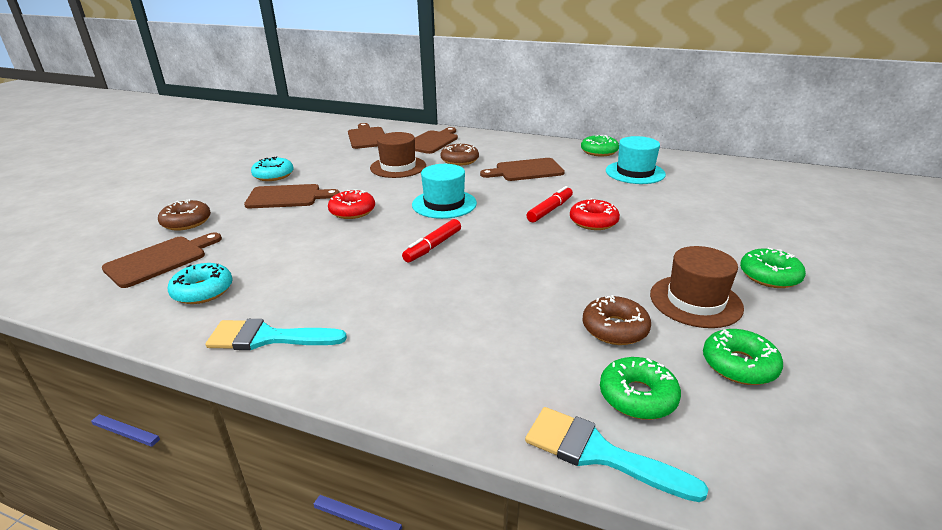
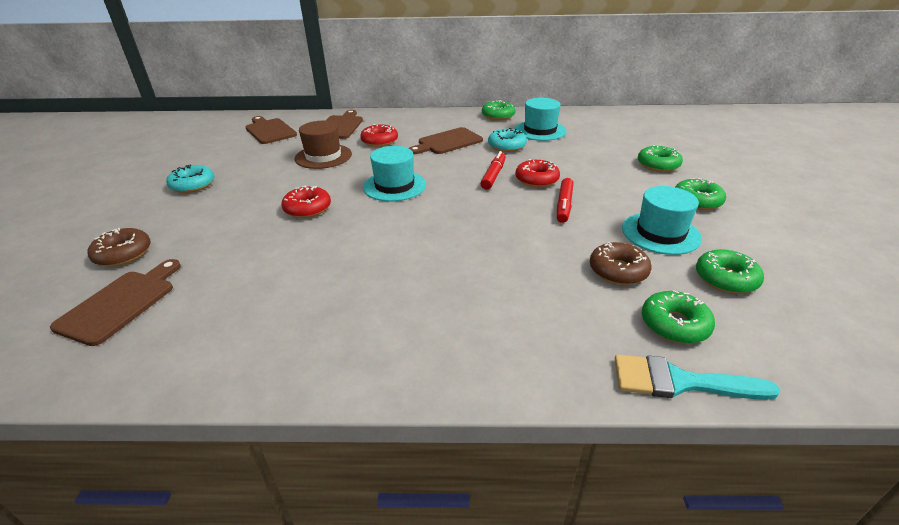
camera: 20 degrees left, 5 degrees up
(203, 291) = (199, 326): turquoise donut -> turquoise donut (506, 146)
(267, 338) = (310, 358): turquoise brush -> none
(287, 197) = (226, 206): brown cutting board -> none
(433, 246) = (412, 229): red marker -> red marker (564, 205)
(459, 160) = (379, 141): brown donut -> red donut
(695, 301) = (660, 233): brown hat -> turquoise hat
(750, 229) = (658, 165): none -> green donut

